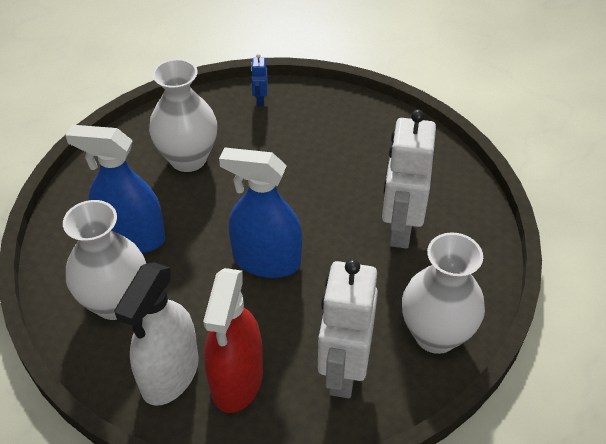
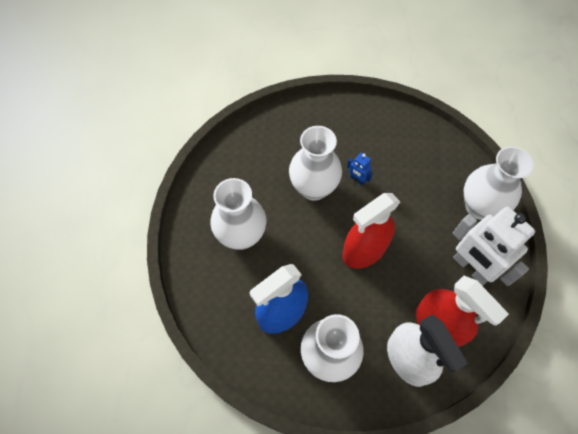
camera: 50 degrees left, 15 degrees up
(260, 100) = (227, 160): blue robot -> blue robot (357, 179)
(266, 261) = (364, 250): blue spray bottle -> red spray bottle
(298, 178) = (313, 188): none -> white vase
(400, 228) = (396, 167): white robot -> none

